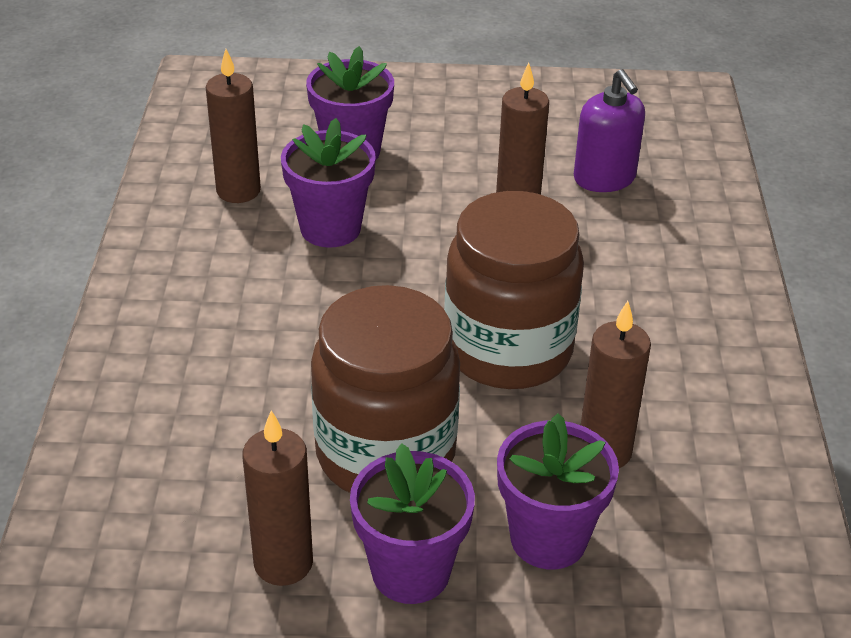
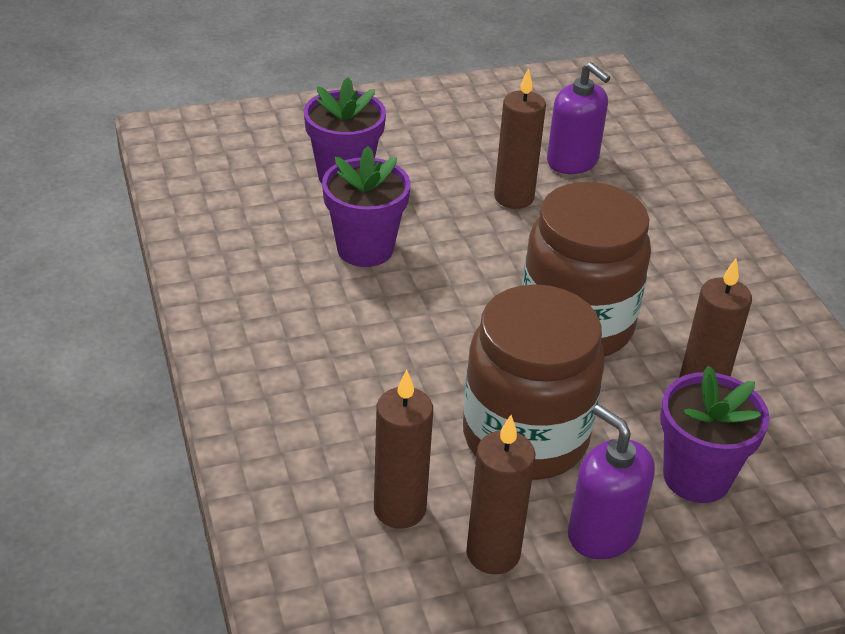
camera: 20 degrees left, 0 degrees up
(238, 191) = (262, 230): brown candle -> brown candle (399, 509)
(411, 572) = (603, 533): purple flower pot -> purple soap dispenser

